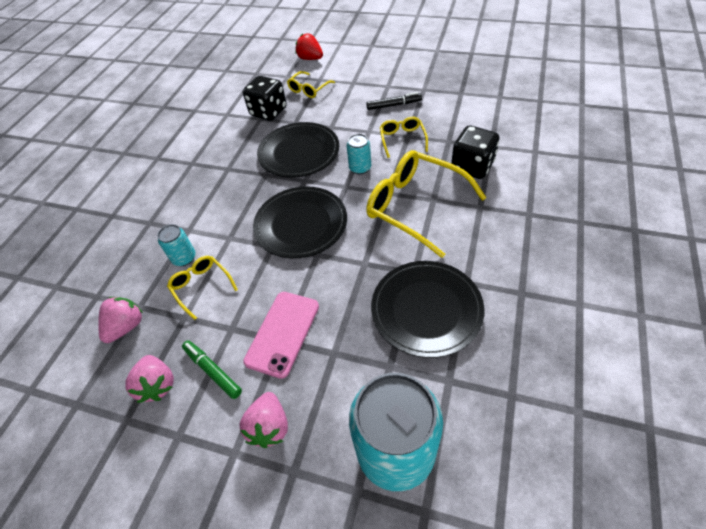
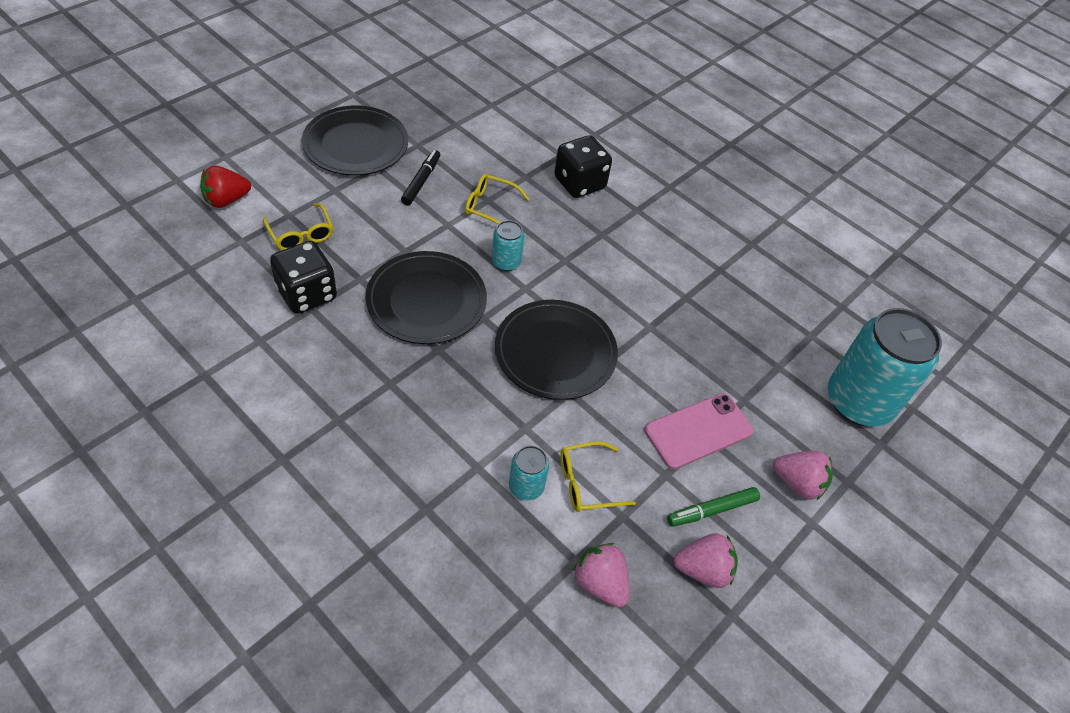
camera: 75 degrees left, 0 degrees up
(283, 333) = (698, 431): pink phone -> pink phone turned 75 degrees counterclockwise
(415, 206) = (601, 251): yellow glasses -> none
(426, 309) = (733, 311): black plate -> black plate (356, 144)

